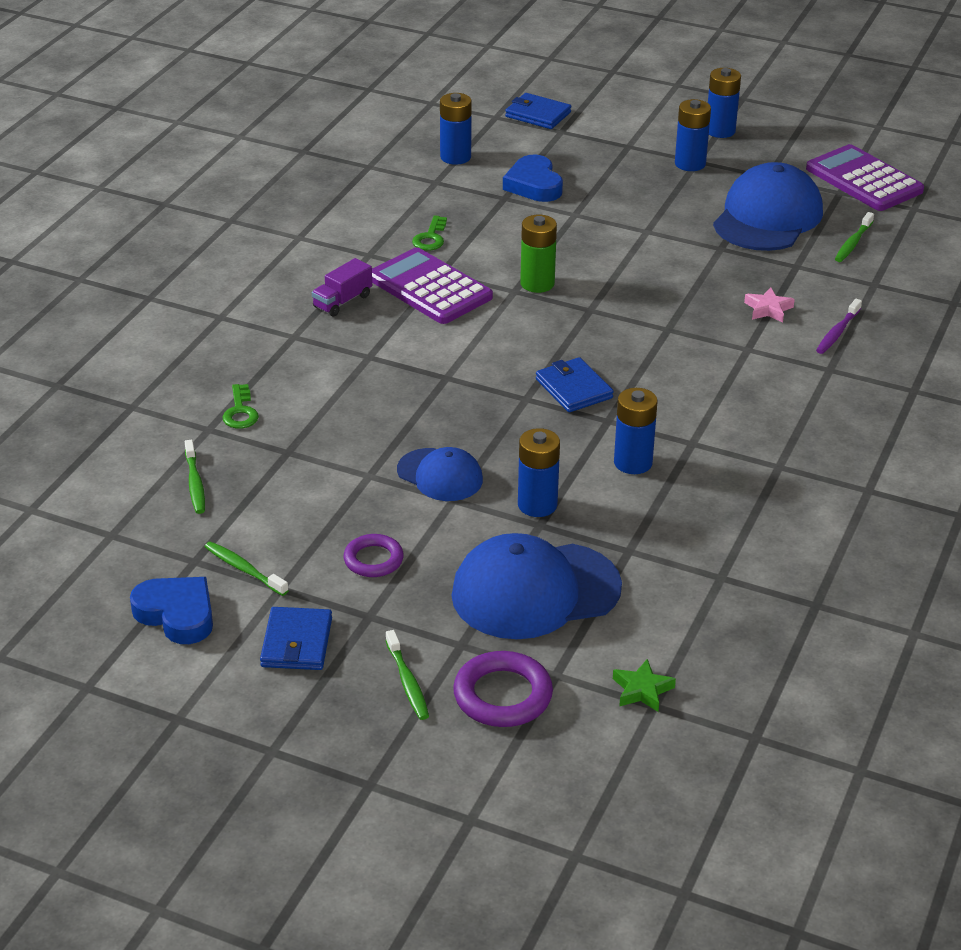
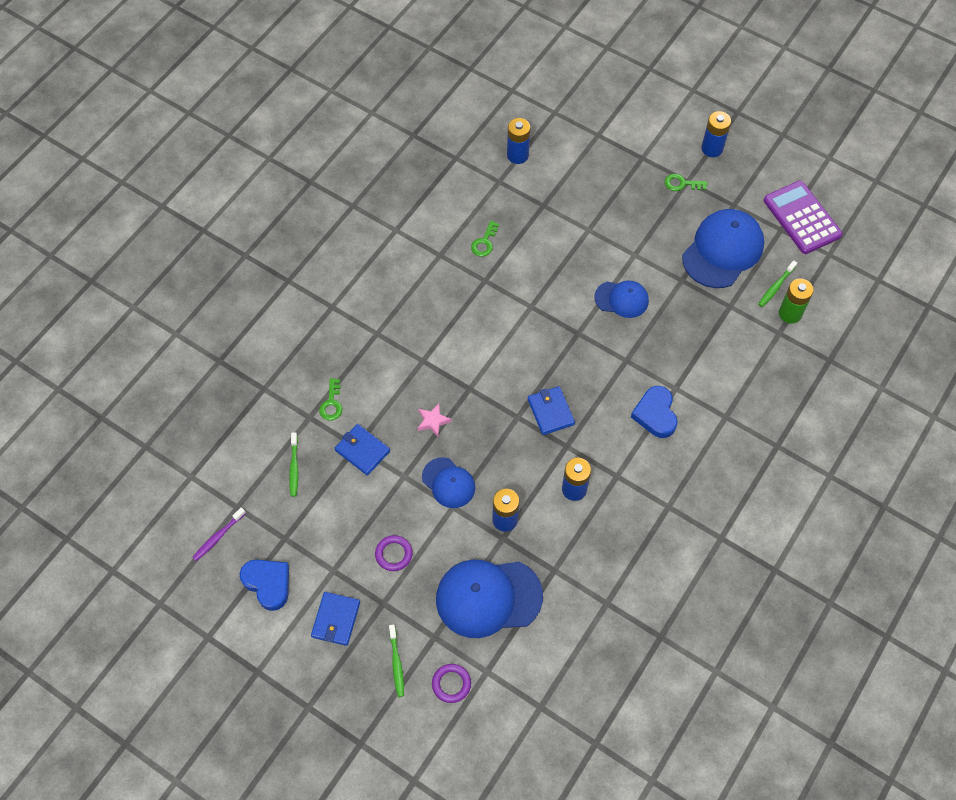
camera: 10 degrees right, 25 degrees up
(244, 569) = (313, 550): green toothbrush -> none
(342, 301) = (414, 302): purple truck -> none
(430, 288) = (474, 295): purple calculator -> none
(502, 695) = (451, 684): purple ring -> purple ring, size x0.65
(534, 185) = (566, 193): blue heart -> blue heart (655, 414)
(537, 283) = (548, 301): green battery -> green battery (790, 313)
(538, 114) = (585, 113): blue wallet -> blue wallet (362, 450)
(642, 273) = (621, 299): none -> blue cap
(642, 690) = (536, 693): green star -> none
(690, 164) = (681, 184): blue battery -> green key
(768, 309) = (699, 349): pink star -> pink star (433, 421)
(837, 332) = (740, 380): purple toothbrush -> purple toothbrush (218, 537)

